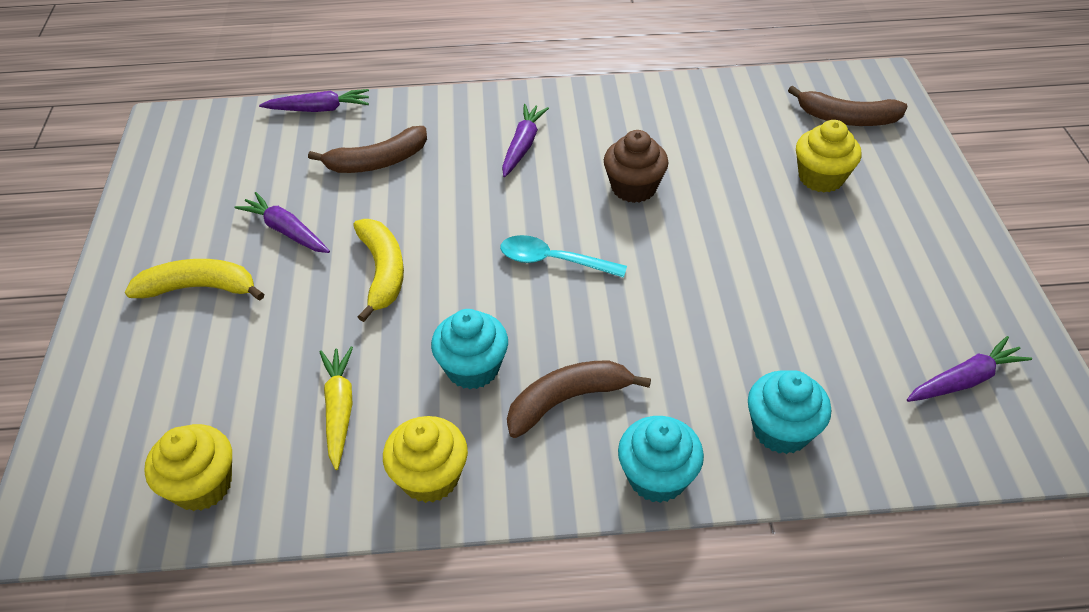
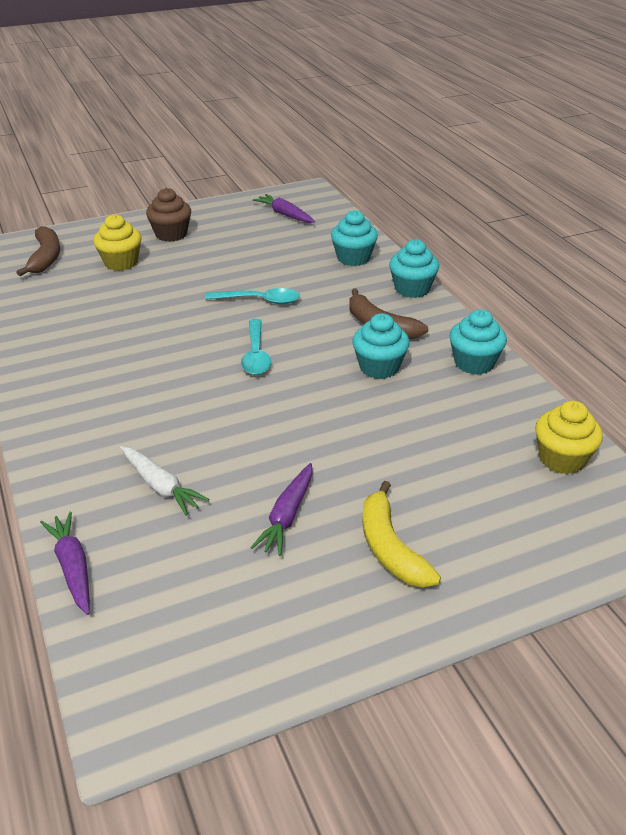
camera: 110 degrees left, 10 degrees down
(339, 409) = (454, 416): yellow carrot -> none
(377, 162) = (161, 486): brown banana -> white carrot
(382, 272) = (310, 436): yellow banana -> none
(430, 477) = (474, 363): yellow cupcake -> turquoise cupcake
(523, 145) = (112, 399): purple carrot -> none
(633, 188) = (156, 333): brown cupcake -> brown cupcake (171, 234)
(679, 289) = (259, 300): none -> turquoise spoon

